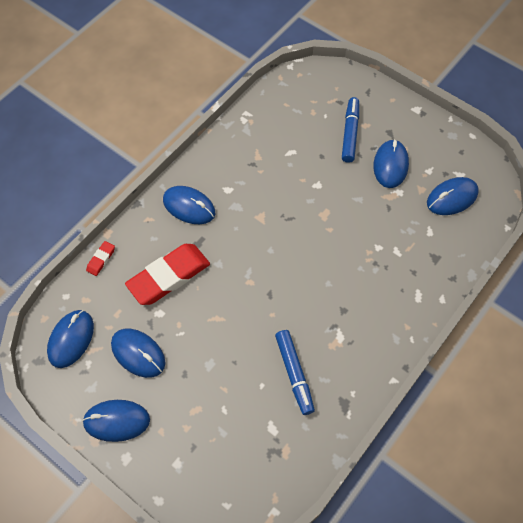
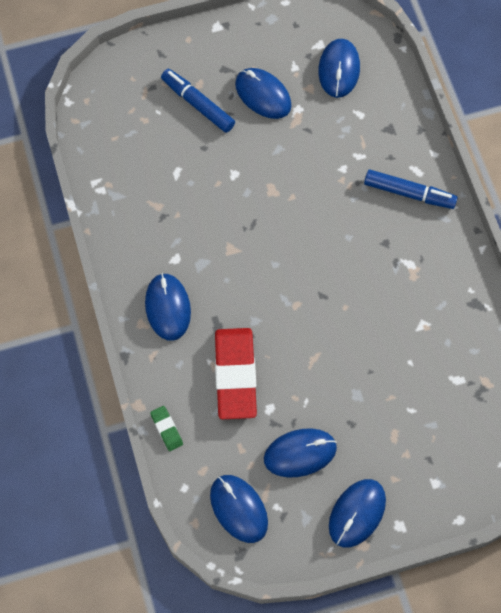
camera: 55 degrees left, 5 degrees up
(101, 259) = (166, 429): red eraser -> green eraser
(189, 207) = (168, 308): blue mouse -> blue mouse turned 75 degrees counterclockwise
(294, 374) = (418, 327): blue marker -> blue marker (409, 193)

